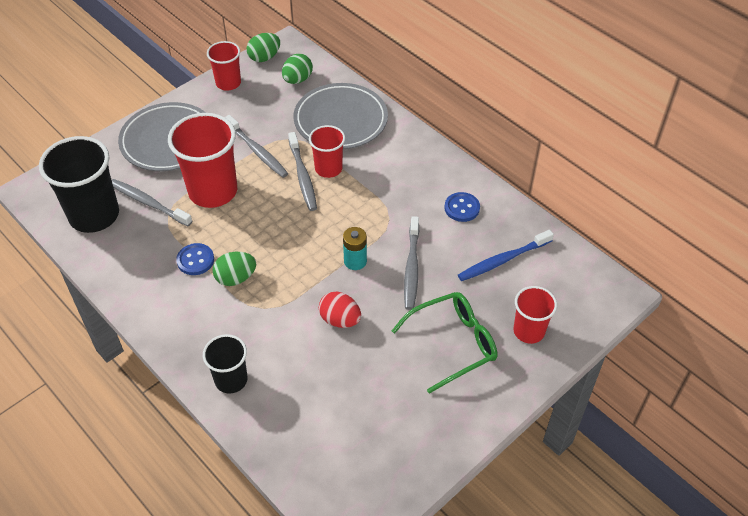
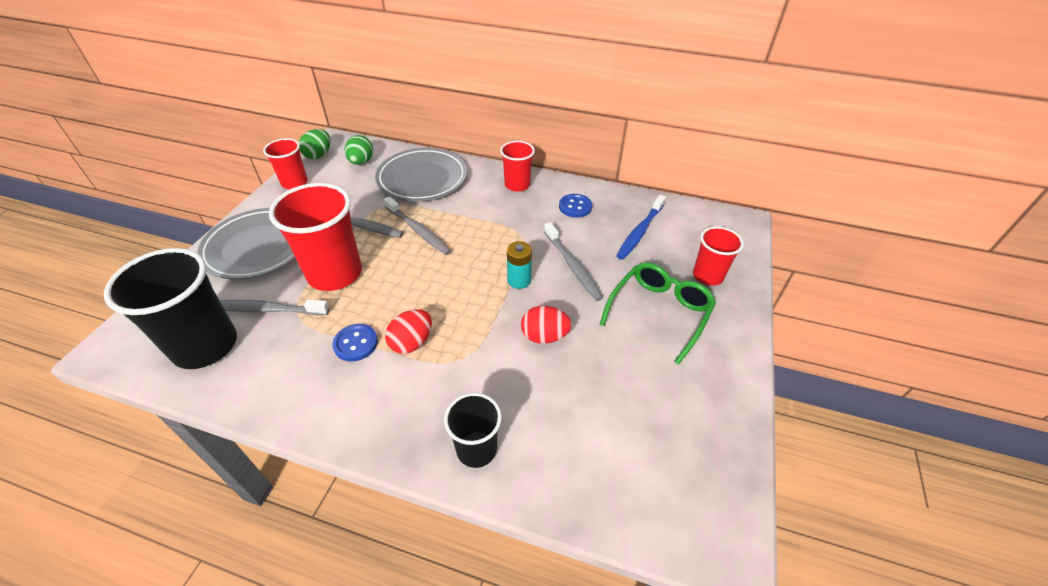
camera: 30 degrees left, 5 degrees down
(236, 278) = (412, 342): green egg -> red egg
(328, 168) = (438, 217): red cup -> red cup (517, 185)

